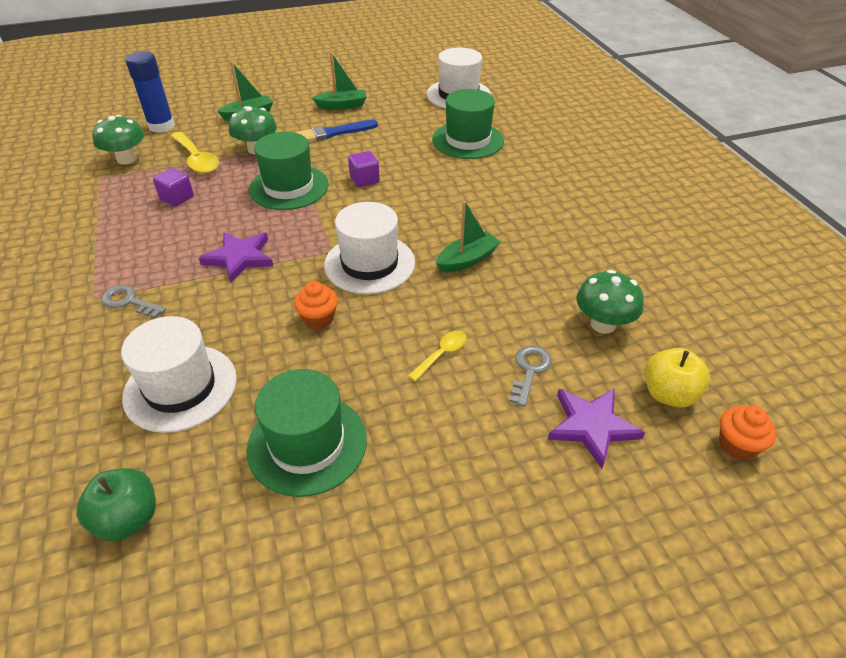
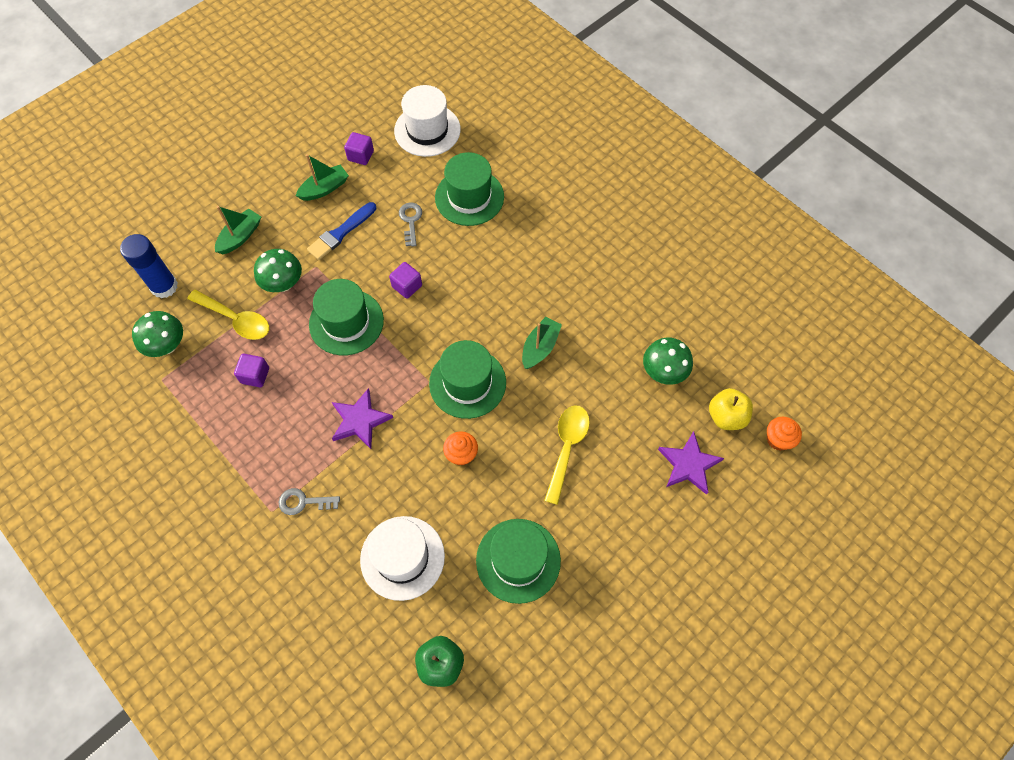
camera: 25 degrees left, 20 degrees up
(369, 264) = (467, 383): white hat -> green hat
(389, 95) = (361, 156): none -> purple cube
(442, 354) = (567, 448): yellow spoon -> yellow spoon, size x1.76
(529, 370) = (631, 436): grey key -> grey key (410, 221)

